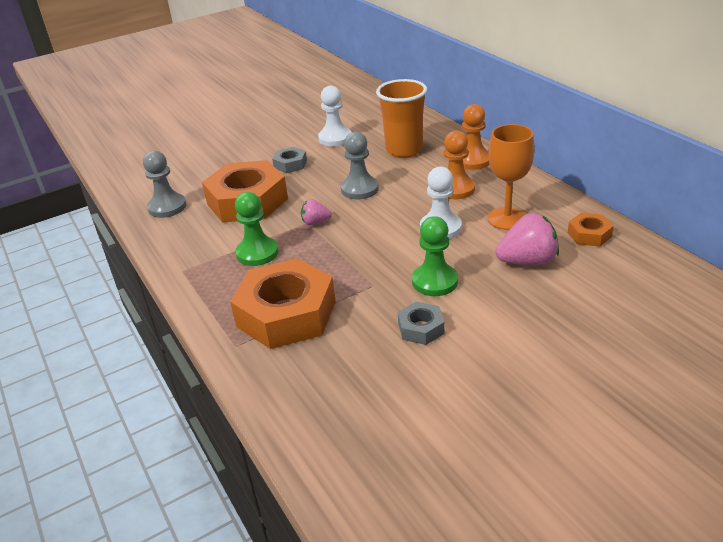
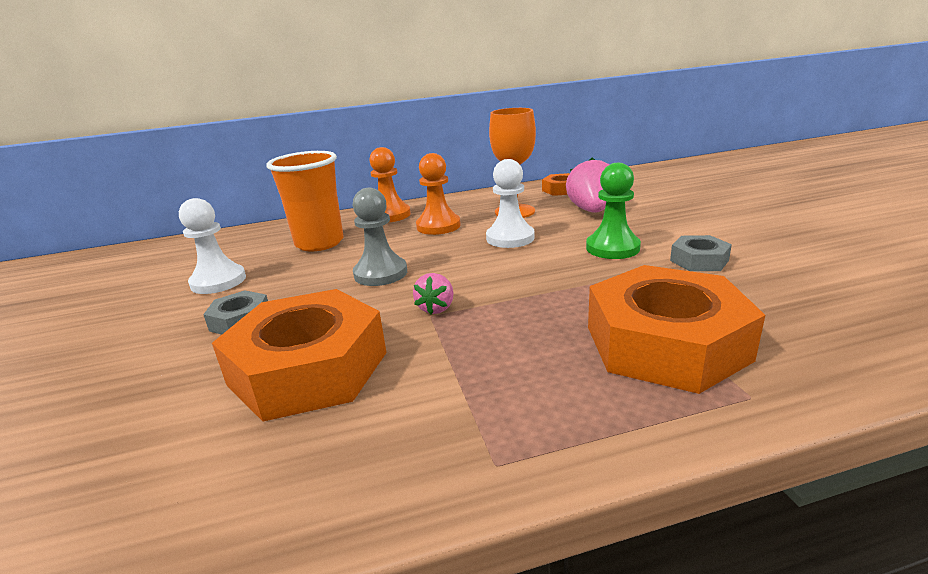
camera: 75 degrees left, 10 degrees down
(167, 207) = (202, 491): grey pawn -> none
(257, 253) = (487, 363): green pawn -> none

